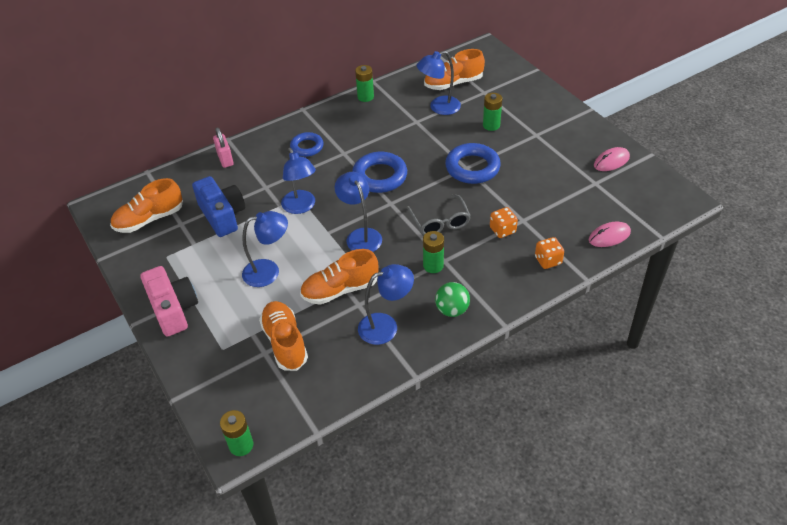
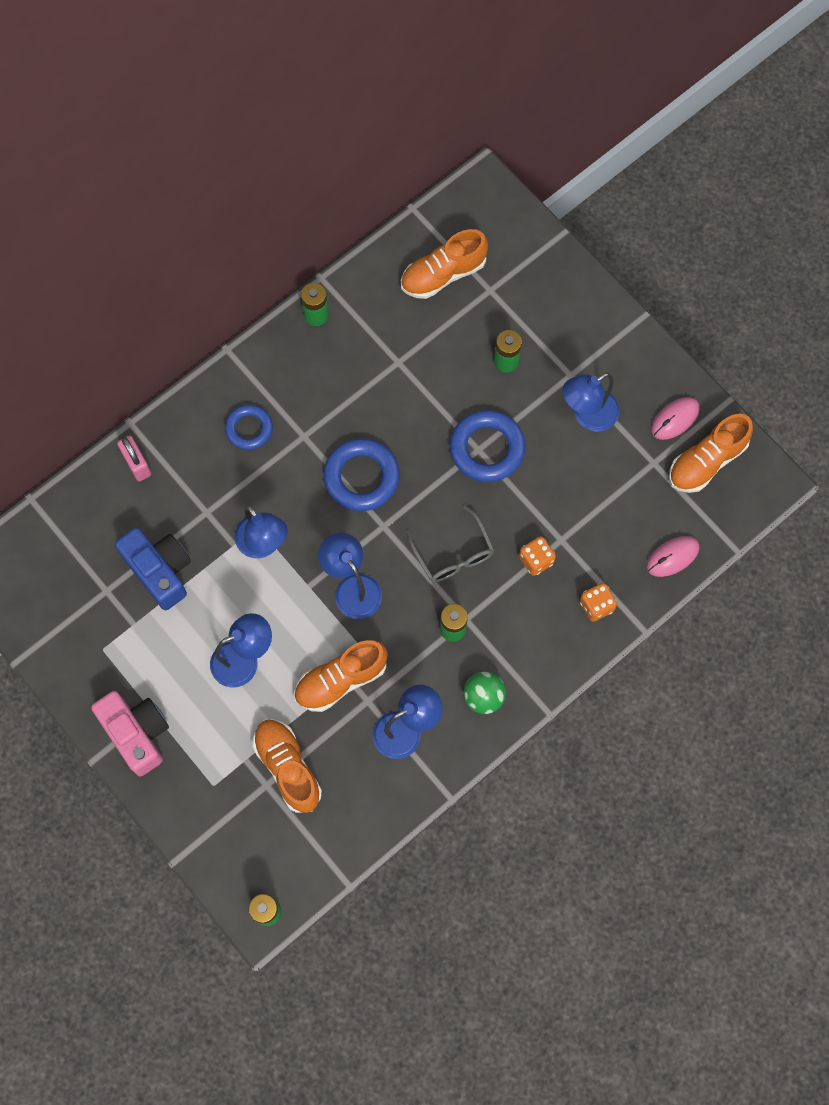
camera: 10 degrees left, 25 degrees up
(149, 219) = (61, 587): orange shoe -> orange shoe (706, 461)
(439, 107) = (427, 330): blue lamp -> blue lamp (587, 415)

